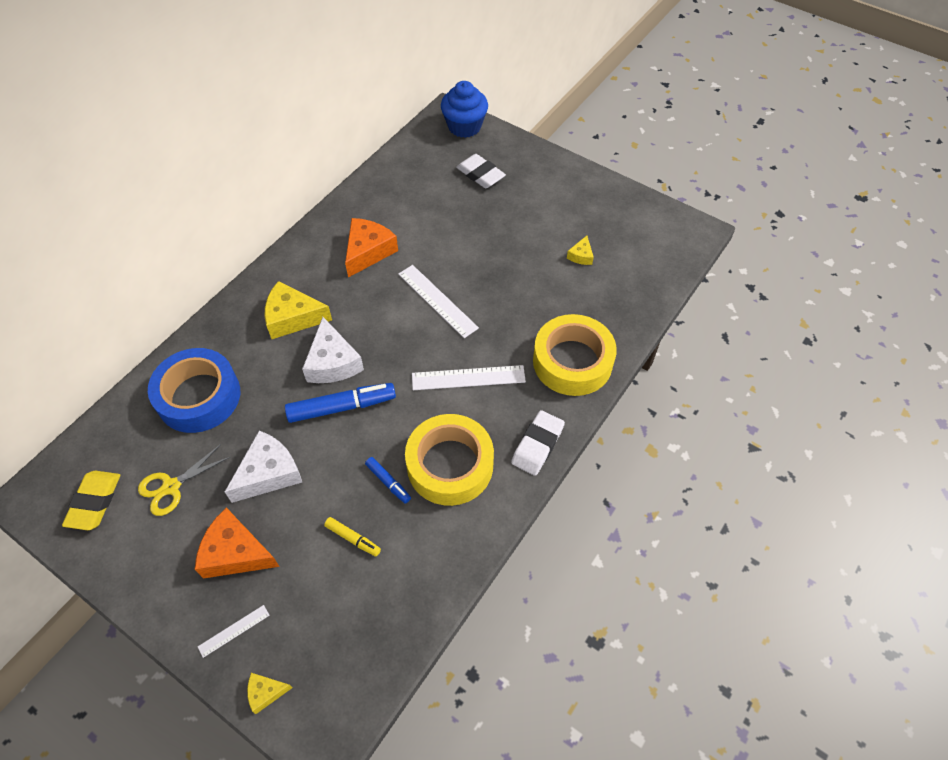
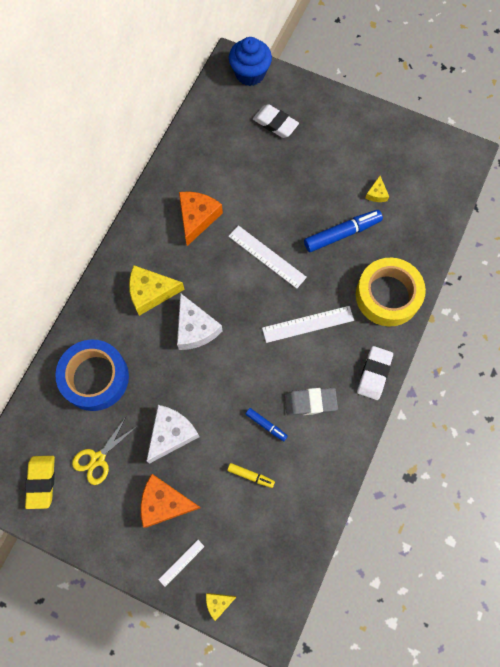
camera: 10 degrees left, 15 degrees up
(342, 407) = (213, 367): blue marker -> blue marker (342, 234)
(450, 465) = (310, 402): yellow tape -> grey eraser

